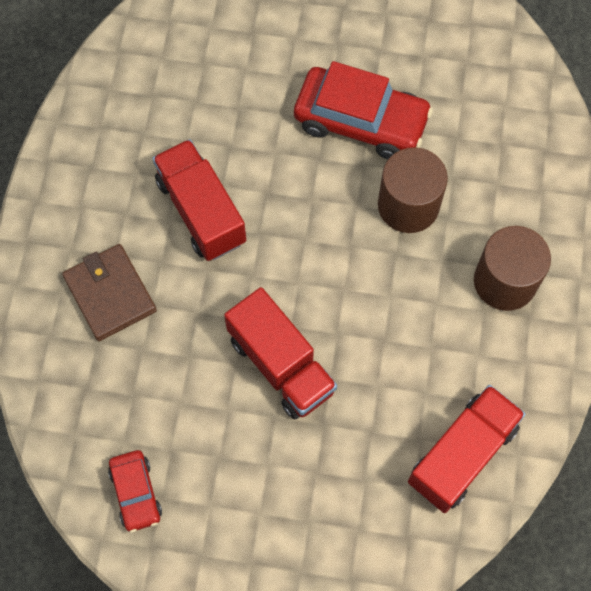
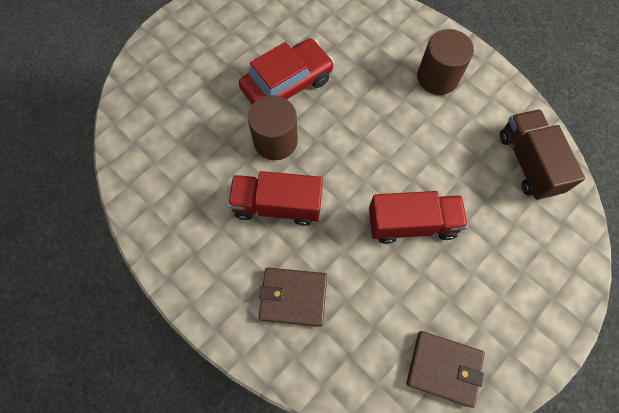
camera: 55 degrees left, 0 degrees up
(136, 493) = (444, 368): red car -> brown wallet
(408, 205) = (358, 94): brown cylinder -> brown cylinder (275, 141)
(462, 455) = (528, 163): red truck -> brown truck

